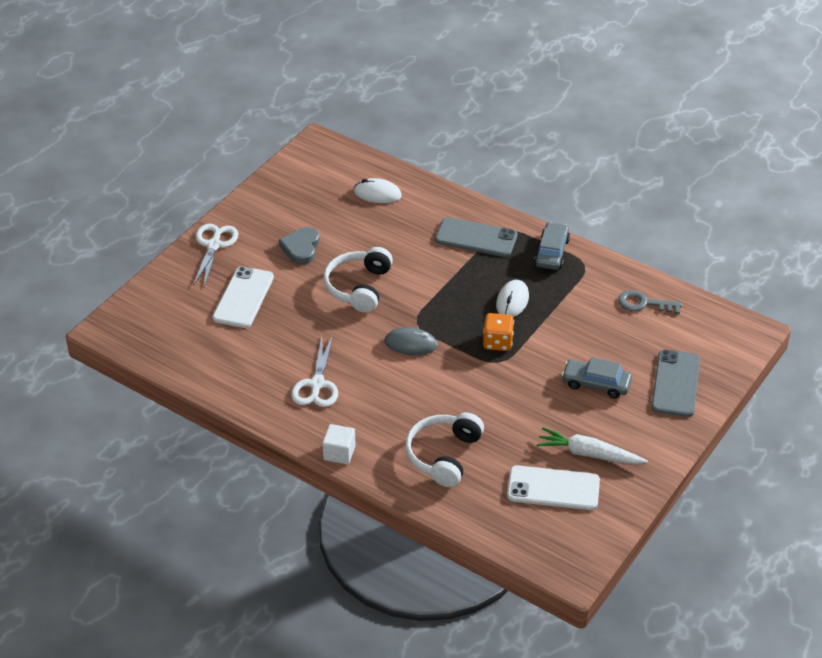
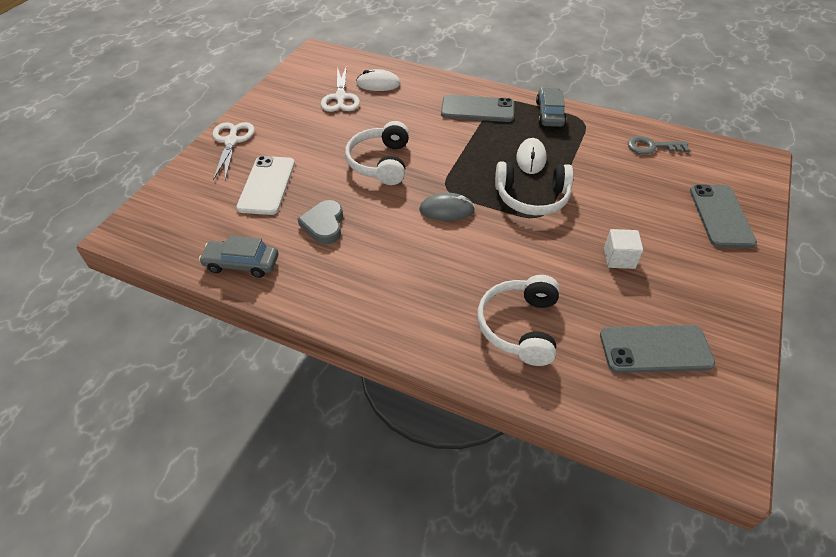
camera: 10 degrees left, 5 degrees up
(301, 248) = (317, 134): grey heart -> grey heart (324, 225)
(317, 384) = (359, 264): white scissors -> white scissors (340, 97)
(339, 453) = (401, 341): white cube -> white cube (619, 258)
(497, 342) = (532, 198): orange dice -> white headphones
(553, 488) = (655, 349): white phone -> grey phone
(589, 454) = (674, 302): white carrot -> none
(596, 384) = (645, 226): grey car -> grey car (242, 264)

